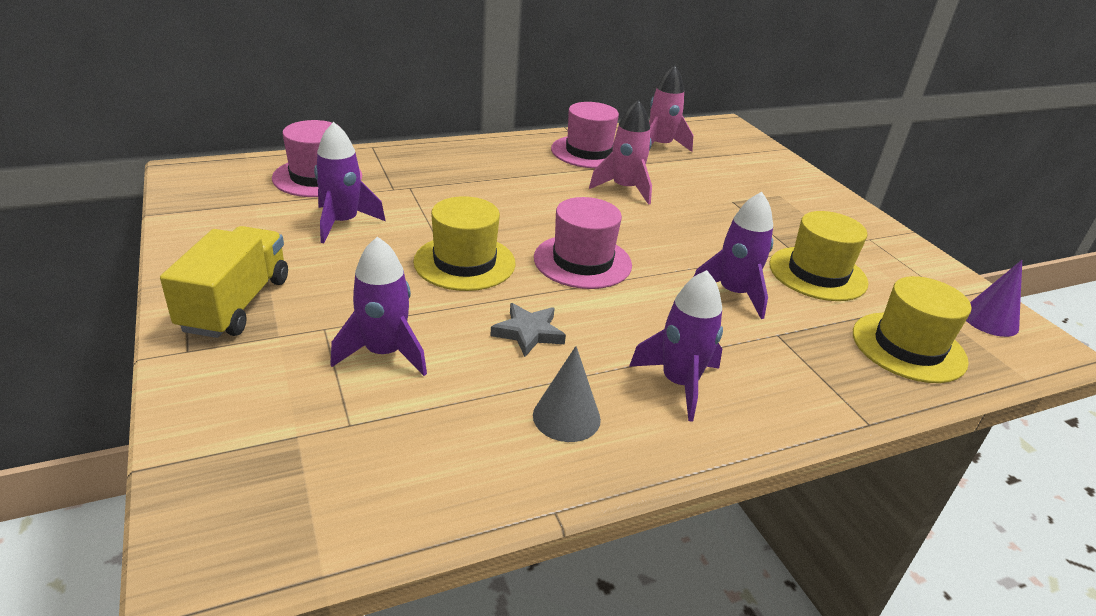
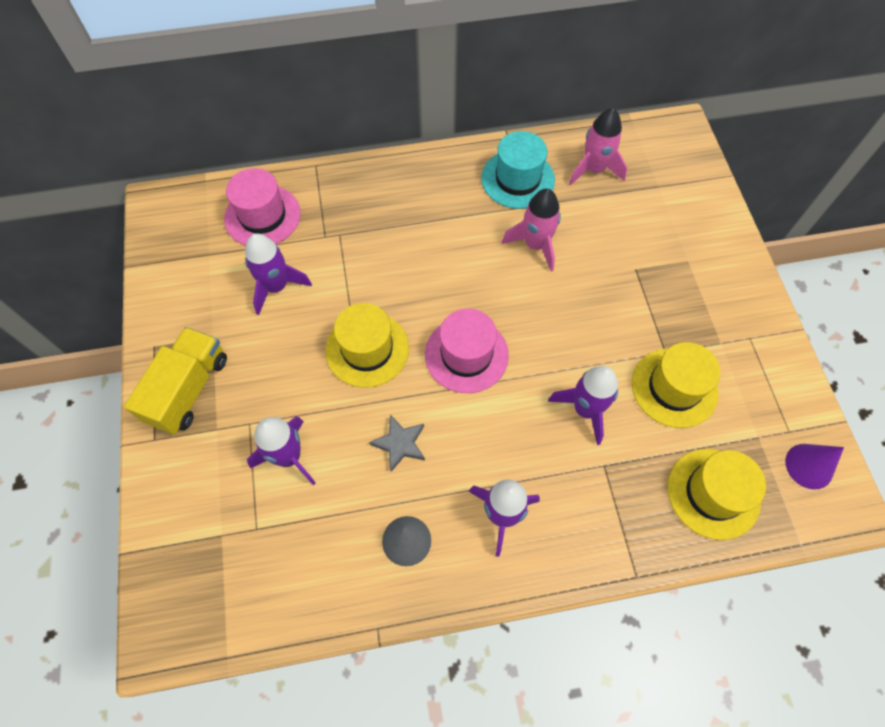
camera: 15 degrees right, 30 degrees up
(588, 152) = (518, 179): pink hat -> turquoise hat

